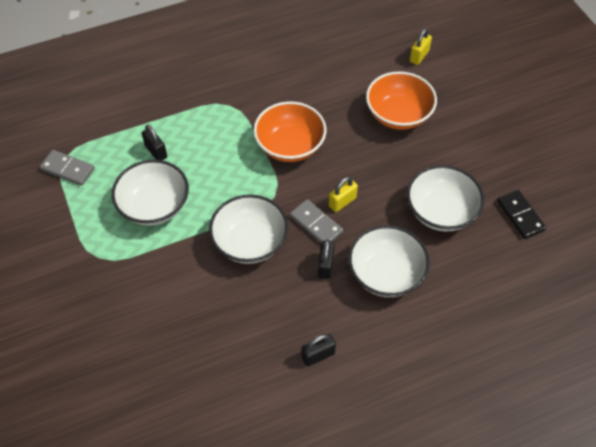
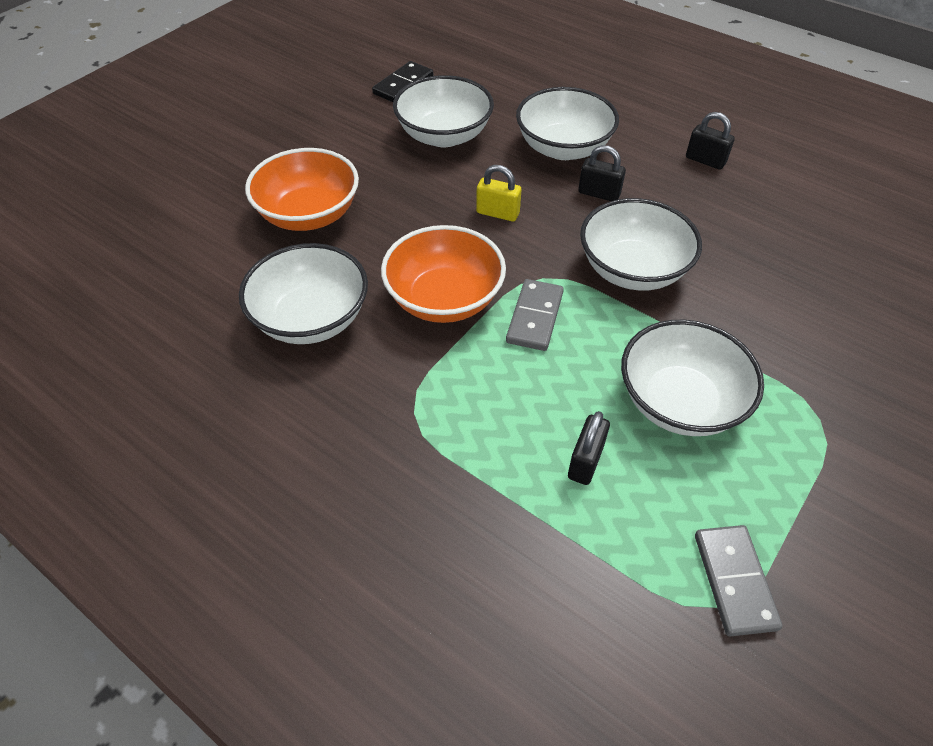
camera: 120 degrees left, 5 degrees down
(314, 89) = (311, 318): none -> white bowl
(316, 224) = (551, 223): grey domino -> grey domino (535, 317)
(325, 266) = (599, 194): black padlock -> black padlock turned 45 degrees clockwise
(419, 56) = (173, 232): yellow padlock -> none

